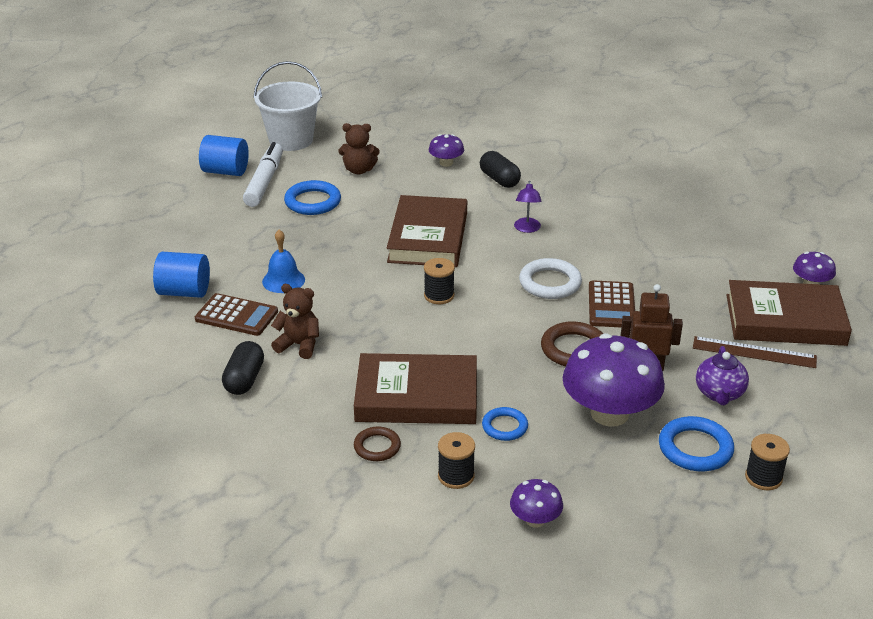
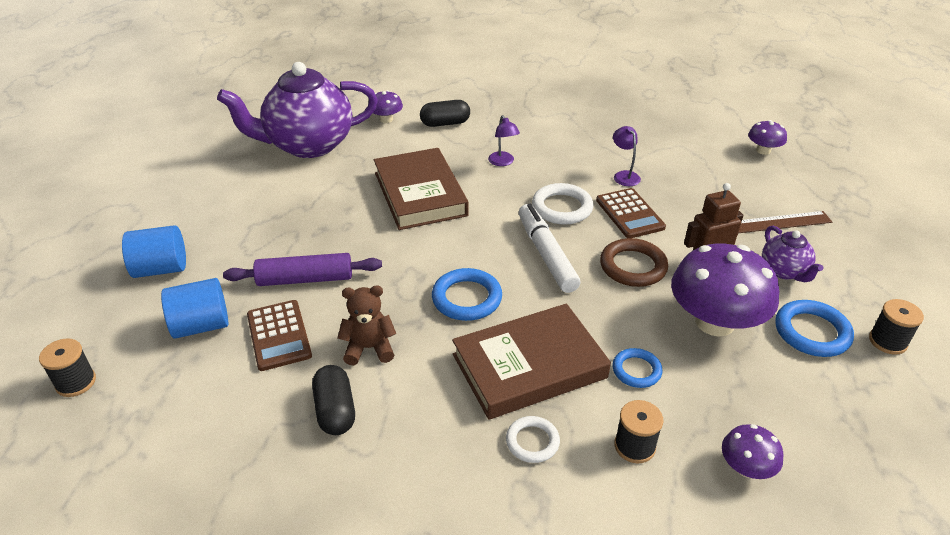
camera: 25 degrees left, 5 degrees up
(225, 171) = (170, 179): blue cylinder -> blue cylinder (161, 269)
(236, 316) = (278, 335): brown calculator -> brown calculator turned 75 degrees clockwise
(264, 182) = (219, 179): white marker -> white marker (546, 254)
(283, 280) = (305, 279): blue bell -> purple rolling pin
(291, 140) = (220, 132): white bucket -> none
(313, 202) = (282, 187): blue ring -> blue ring (467, 298)
(359, 170) = (308, 145): brown teddy bear -> purple teapot
(377, 447) = (532, 442): brown ring -> white ring
(439, 296) = (472, 250): black spool -> black spool (76, 382)
(499, 179) = (445, 123): black capsule -> black capsule turned 45 degrees counterclockwise
(637, 270) = (624, 175): none -> purple lamp
(785, 320) = (772, 186): brown book -> none

